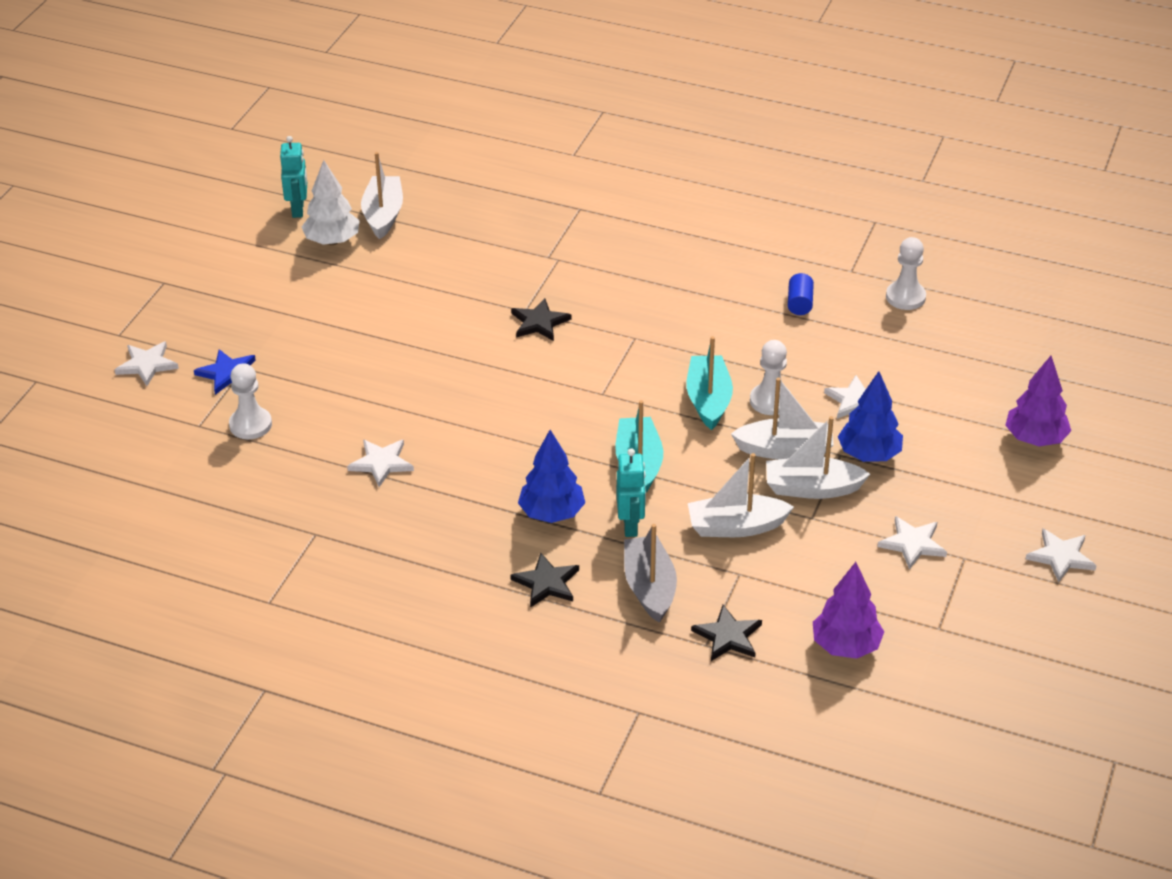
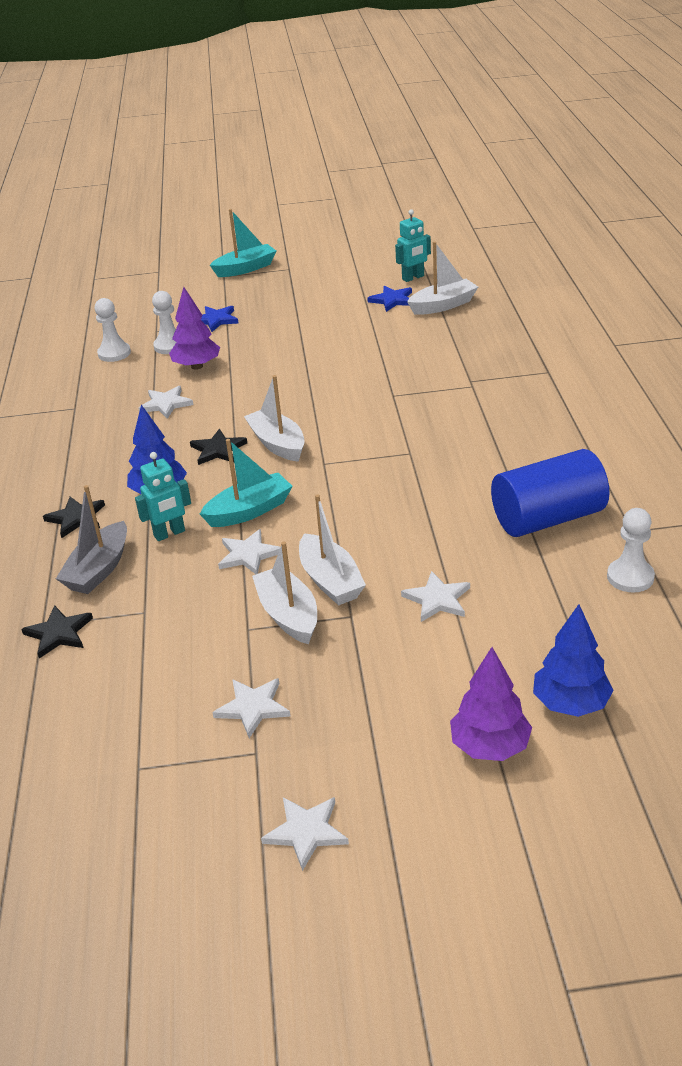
camera: 65 degrees right, 5 degrees down
(147, 365) = (202, 294): white star -> white star (248, 555)
(332, 241) = (392, 300): white tree -> blue star
(539, 322) = (385, 406): black star -> black star (218, 450)
(649, 587) = (99, 569): grey boat -> grey boat turned 150 degrees clockwise
(708, 400) = (362, 516): turquoise boat -> turquoise boat (245, 268)
(736, 526) = (205, 589): white boat -> white boat (277, 444)
(770, 401) = (391, 549): white pawn -> white pawn (114, 353)
(799, 303) = (548, 518): blue cylinder -> blue cylinder, size x2.43
(846, 646) = (80, 711): purple tree -> purple tree (197, 366)
(869, 454) = (365, 634): blue tree -> blue tree (571, 703)

